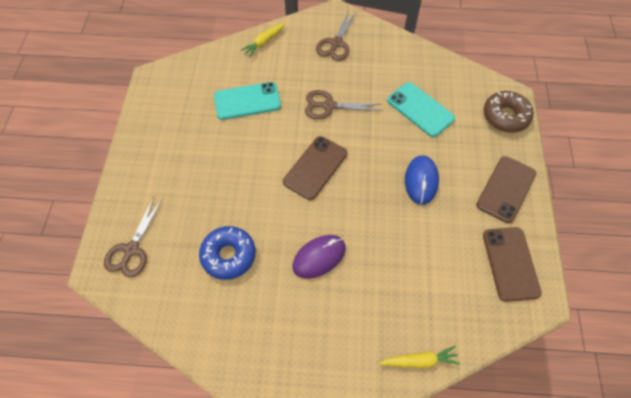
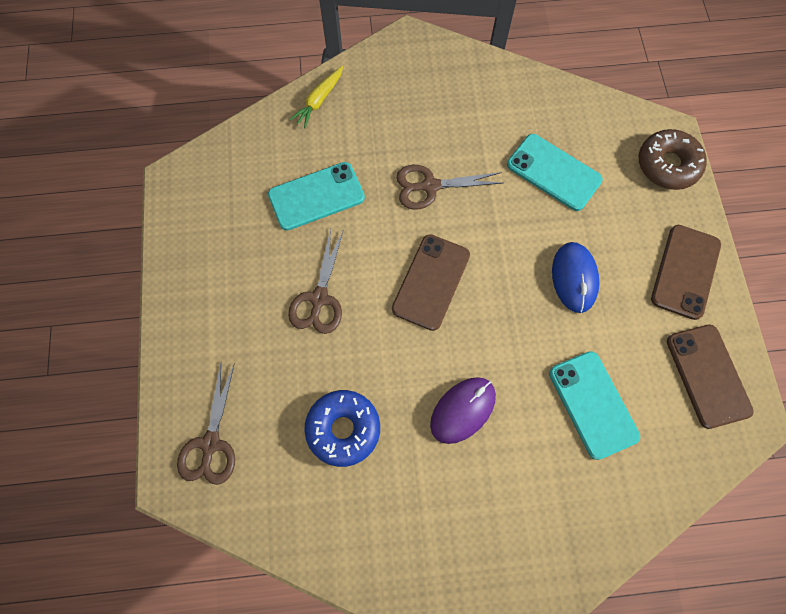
camera: 10 degrees left, 10 degrees up
(336, 43) = (420, 88): brown scissors -> brown scissors (319, 298)
(418, 269) = (593, 404): none -> turquoise phone
(420, 360) = (618, 528): yellow carrot -> none

